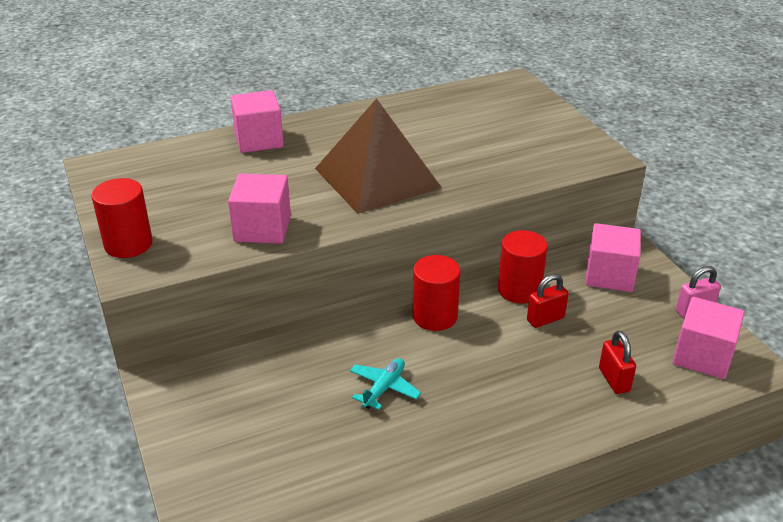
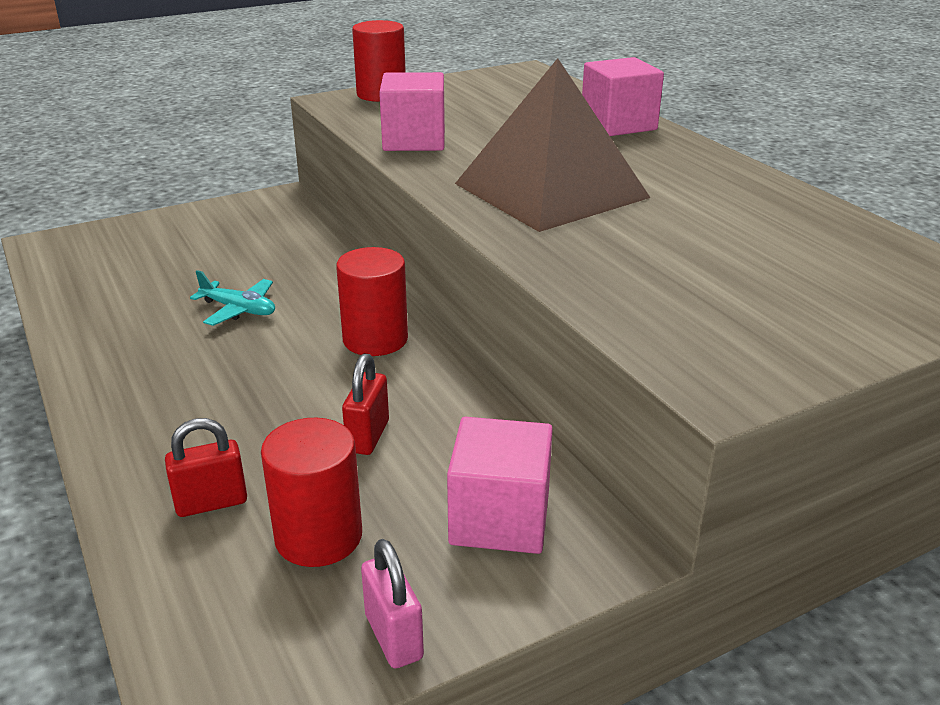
camera: 85 degrees right, 5 degrees down
(519, 290) = (442, 412): red cylinder -> red cylinder (318, 536)
(545, 319) = (368, 436): red padlock -> red padlock turned 45 degrees clockwise
(702, 356) = (252, 630): pink cube -> none

